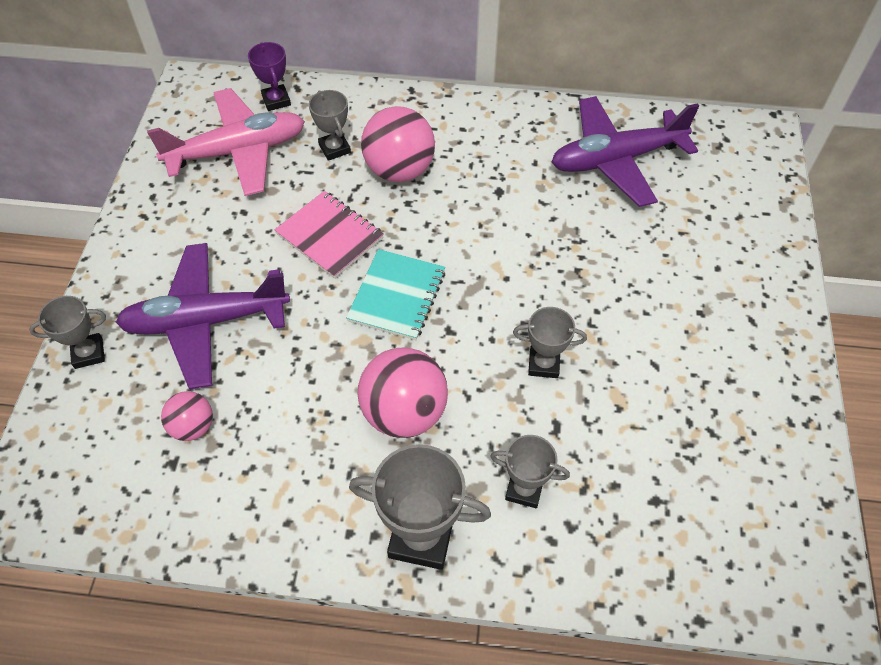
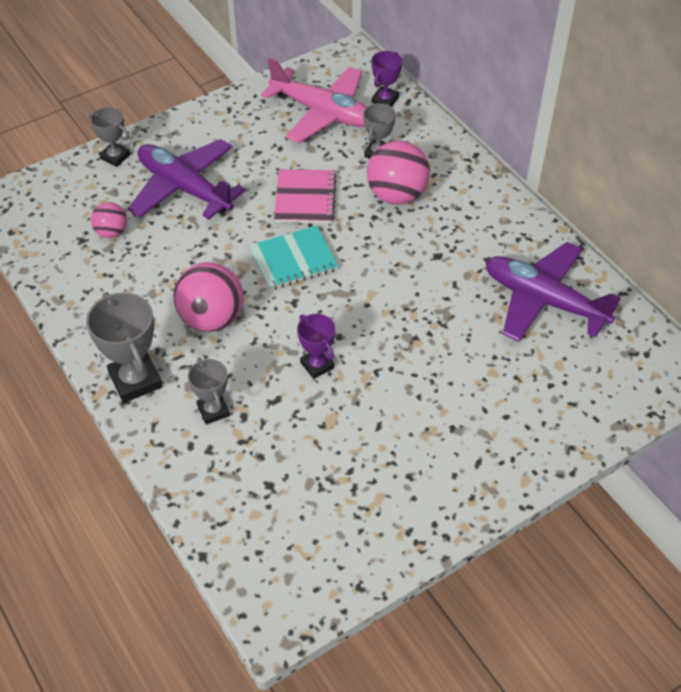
camera: 50 degrees right, 5 degrees down
(543, 364) = (317, 365): grey trophy -> purple trophy

